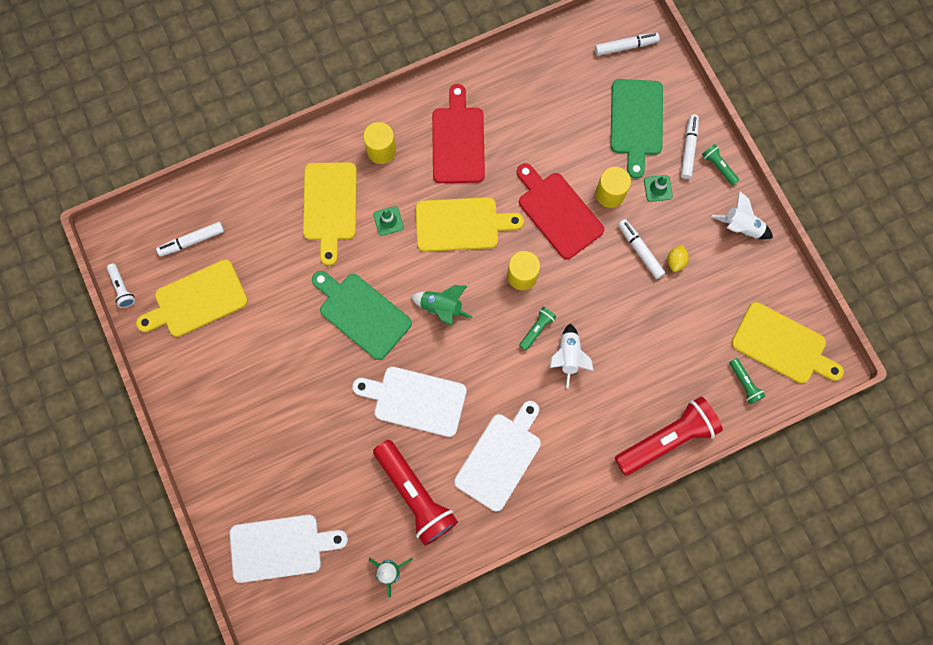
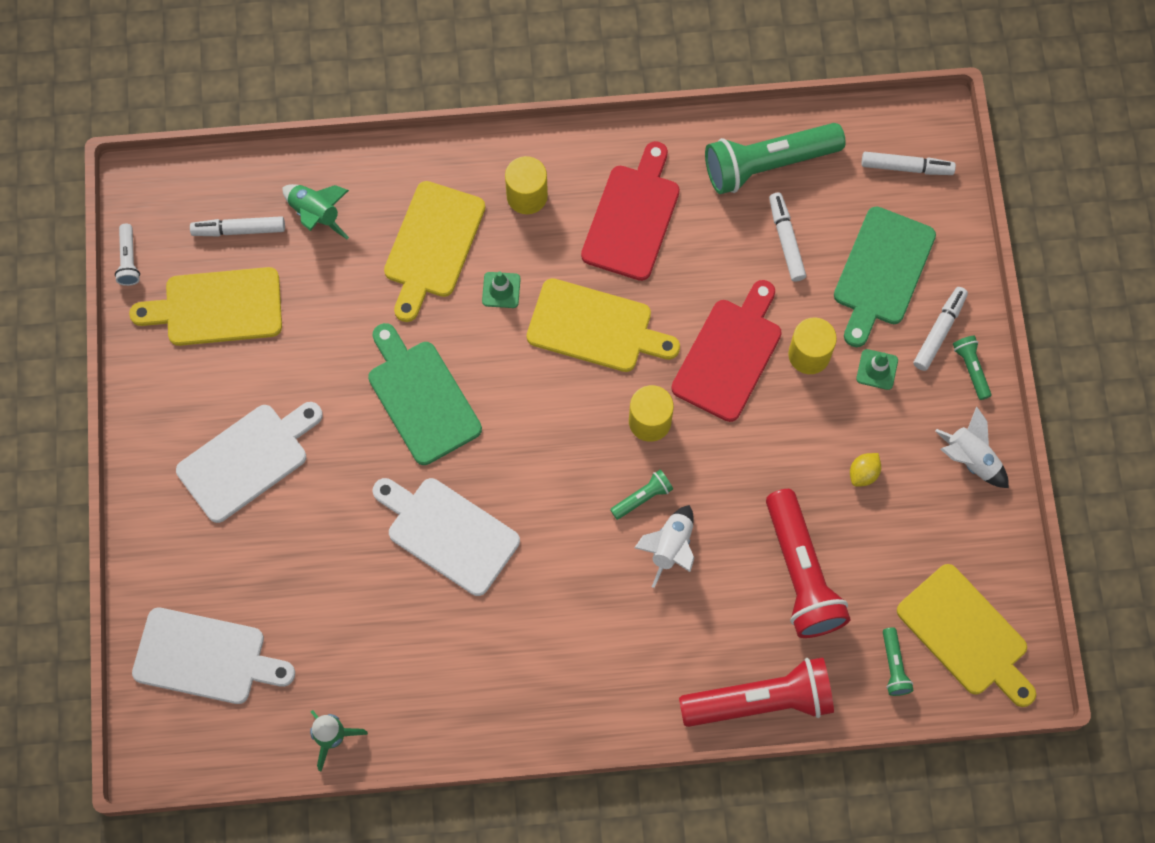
camera: 20 degrees right, 5 degrees down
(415, 494) = (402, 653): red flashlight -> red flashlight (801, 573)
(441, 307) = (528, 426): green rocket -> green rocket (316, 214)
(500, 458) = (530, 646): white cutting board -> white cutting board (247, 459)
(534, 75) = (768, 164): none -> green flashlight
(558, 212) = (729, 355): red cutting board -> red cutting board turned 45 degrees clockwise
(640, 250) = (820, 443): white marker -> white marker (786, 240)

